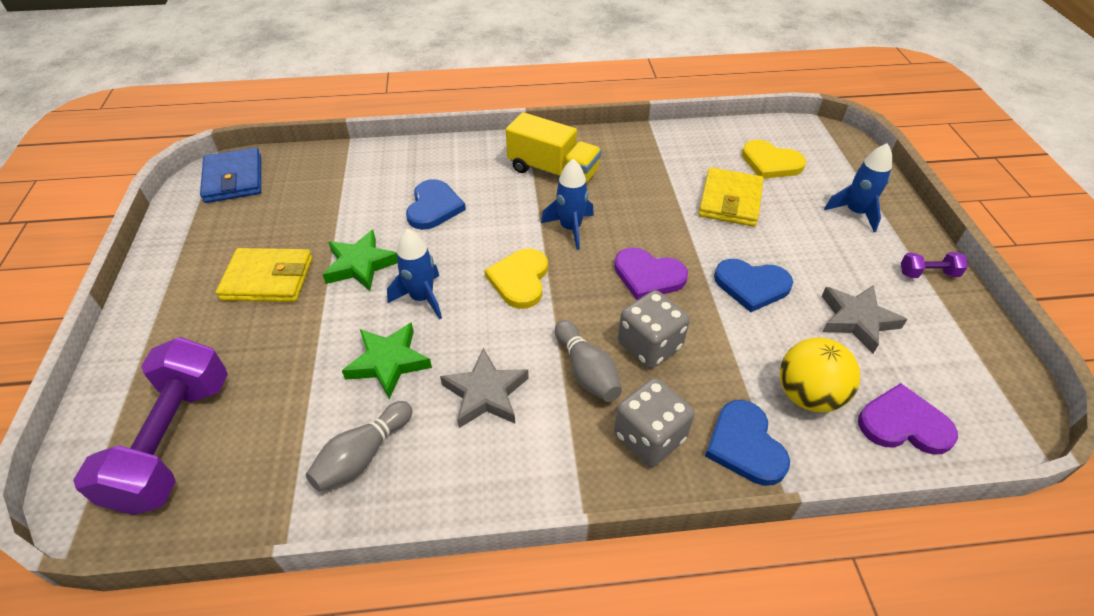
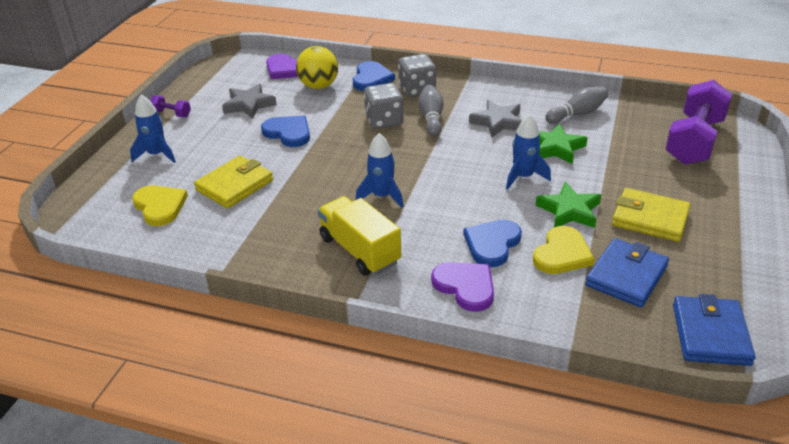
camera: 155 degrees left, 10 degrees down
(301, 209) = (626, 276): none -> blue wallet
(520, 280) = (445, 171): yellow heart -> yellow heart (562, 254)
(648, 276) = (351, 153): purple heart -> purple heart (465, 287)

